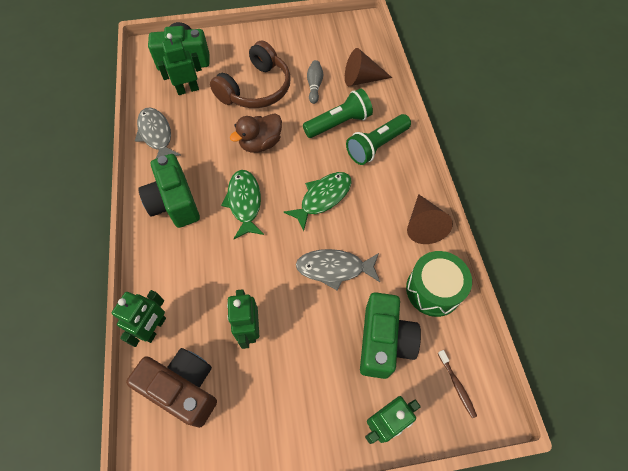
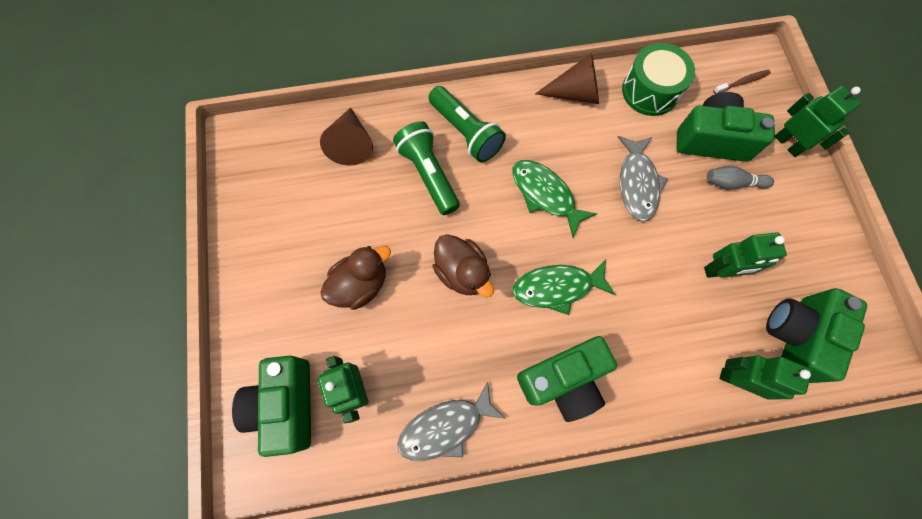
camera: 90 degrees left, 10 degrees up
(184, 388) = (795, 335): brown camera -> green camera
(256, 89) = (360, 284): brown headphones -> brown duck
(314, 86) = (359, 204): grey bowling pin -> grey bowling pin (732, 183)

